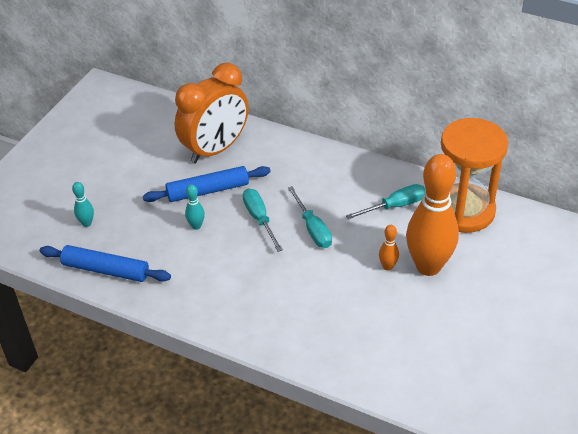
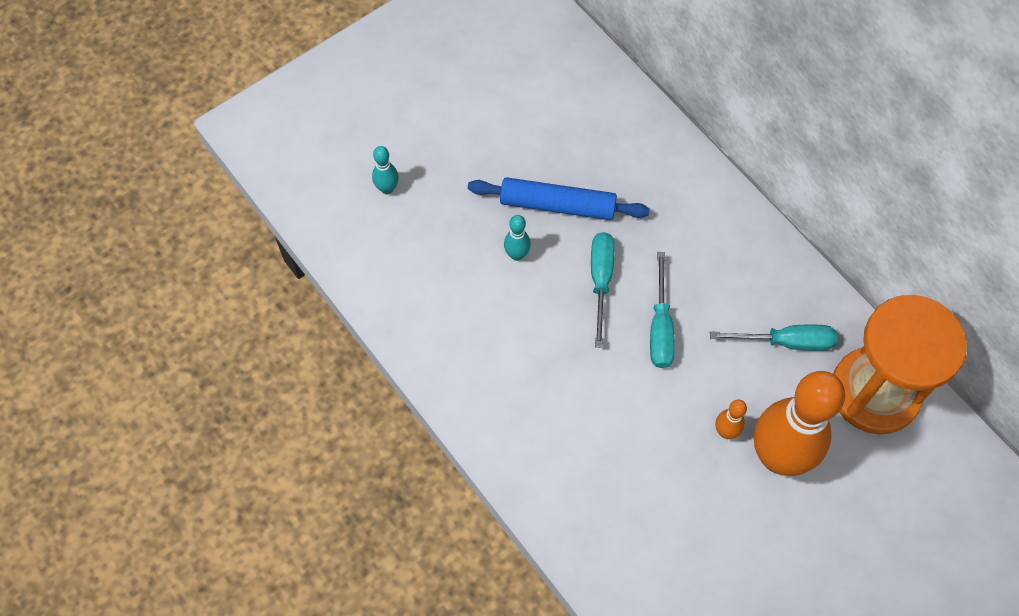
camera: 25 degrees right, 20 degrees up
(106, 270) = (379, 271): blue rolling pin -> none
(215, 149) = (599, 142): orange clock -> none

